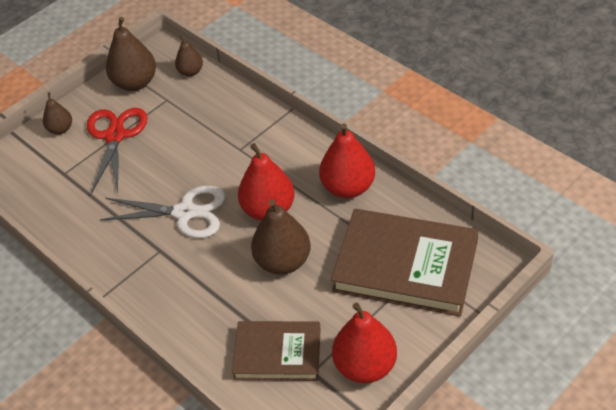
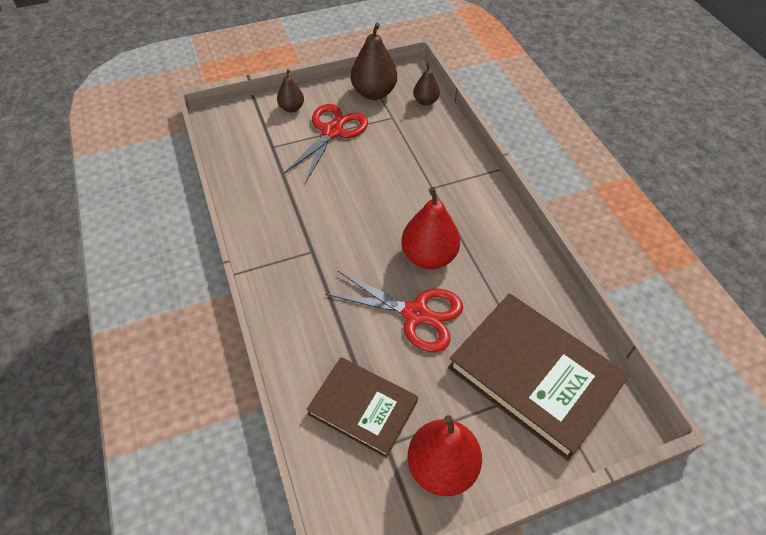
camera: 20 degrees right, 5 degrees up
(185, 212) = (353, 226): white scissors -> none
(283, 261) = (416, 314): brown pear -> red scissors
(348, 187) = (514, 267): red pear -> none

